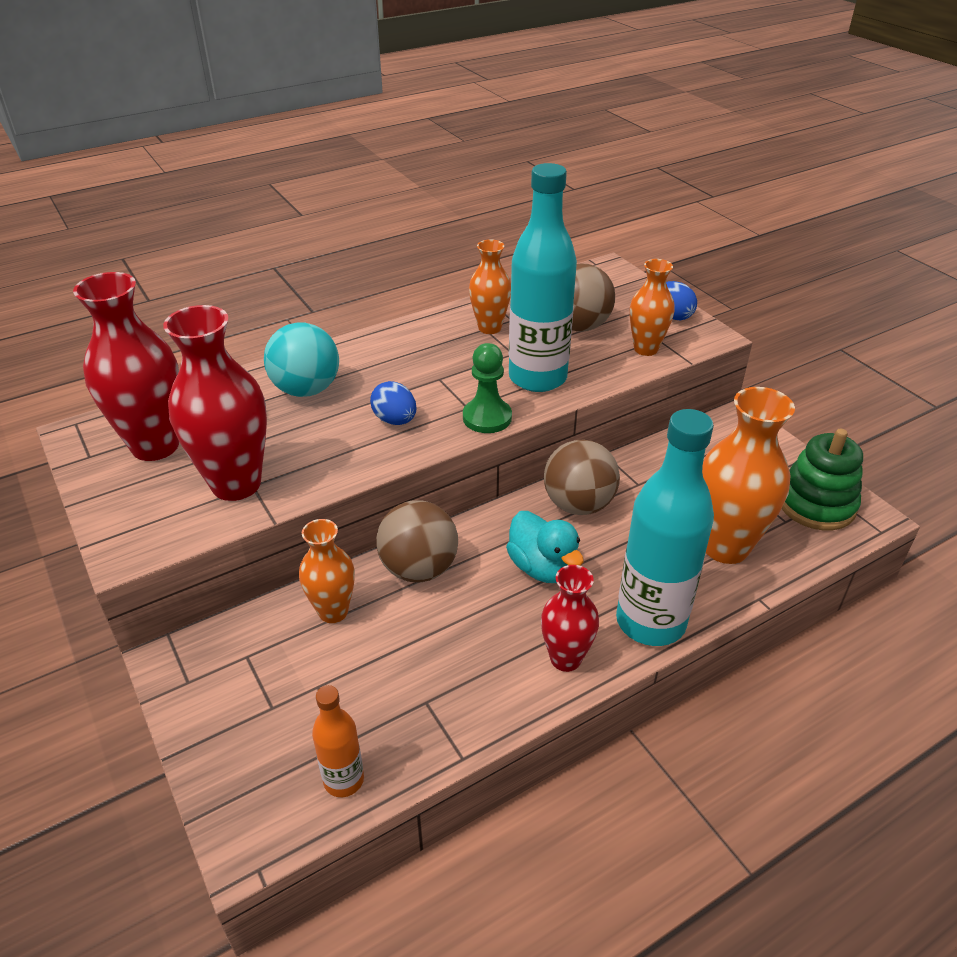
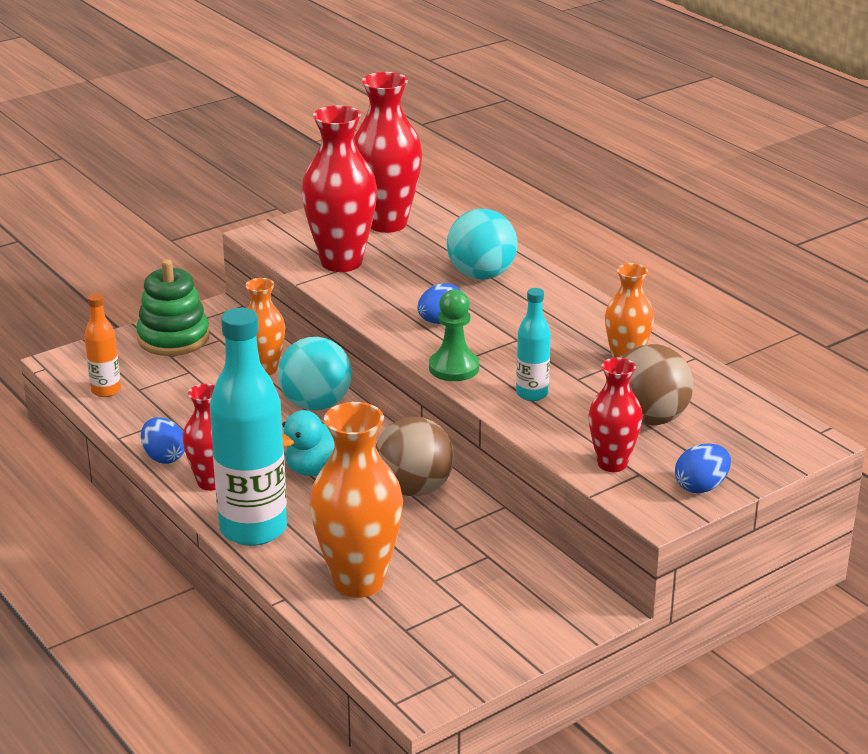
camera: 85 degrees right, 10 degrees down
(419, 569) = (316, 404): brown ball -> turquoise ball
(512, 706) = (164, 457): none -> blue egg
(537, 378) = (532, 394): turquoise bottle -> turquoise bottle, size x0.49
(646, 349) = (612, 464): orange vase -> red vase
(816, 504) = (437, 656): green stacking toy -> green stacking toy (173, 338)

